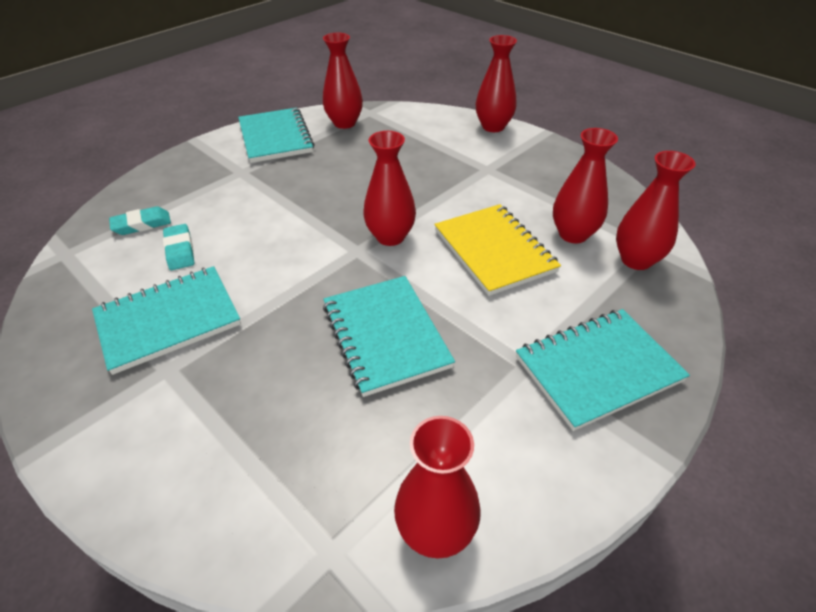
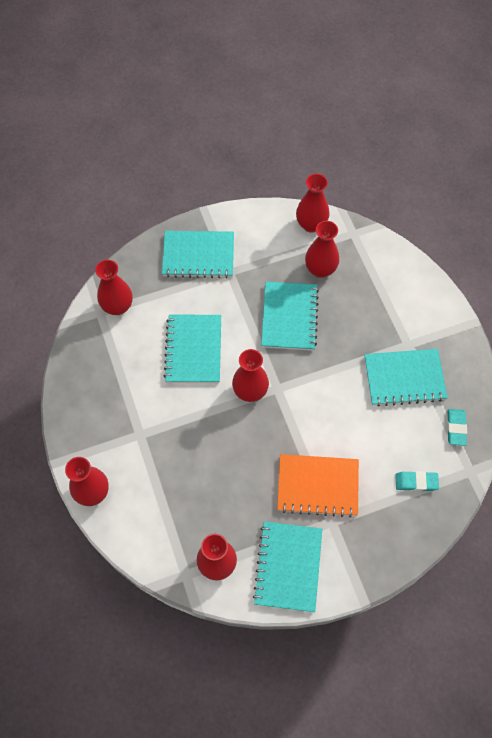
camera: 155 degrees left, 20 degrees up
(180, 250) = (391, 440): turquoise eraser -> turquoise eraser (456, 428)
(266, 189) = (317, 486): none -> orange notebook
(494, 251) = (194, 350): yellow notebook -> turquoise notebook
(573, 234) = (135, 342): red vase -> red vase (320, 269)

